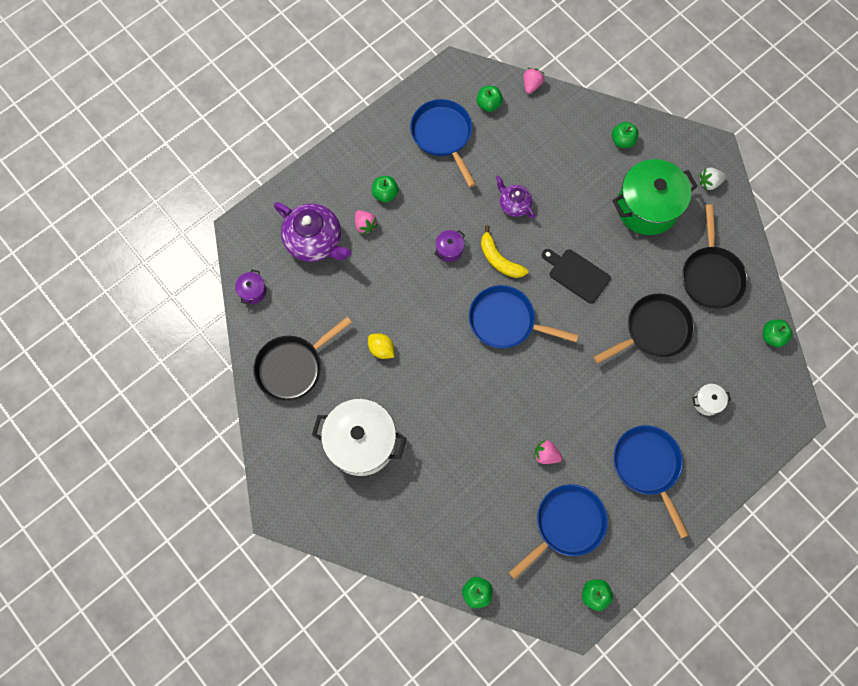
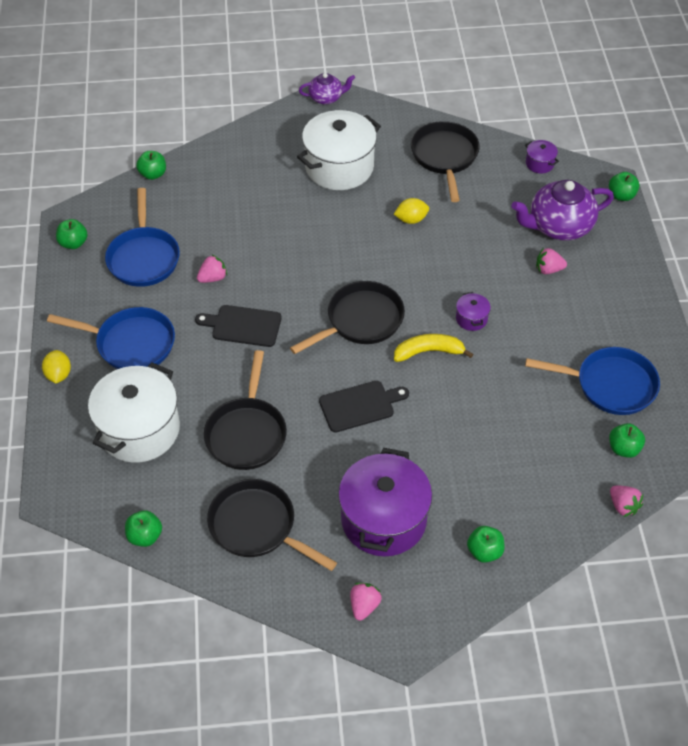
camera: 125 degrees right, 20 degrees down
(385, 194) = (573, 302): green apple -> green apple (621, 195)
(506, 321) = (361, 321): blue pan -> black pan
(514, 204) = (481, 399): purple teapot -> purple teapot (326, 98)
(571, 398) = (243, 326): none -> black cutting board
(647, 207) = (383, 520): green pot -> purple pot
(707, 402) = (139, 429): white pot -> white pot, size x2.37
(709, 182) = (364, 606): white strawberry -> pink strawberry
(712, 496) = (59, 374): none -> yellow lemon

